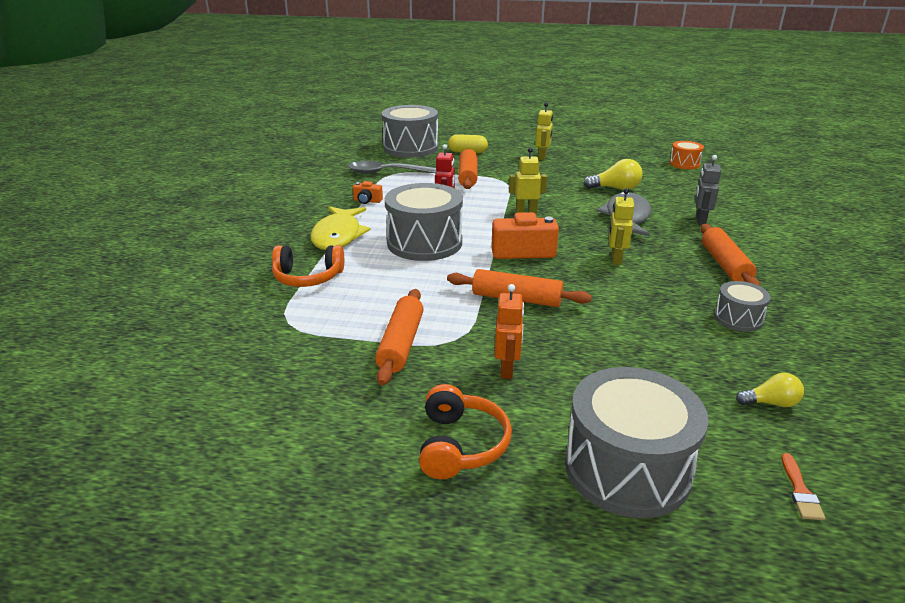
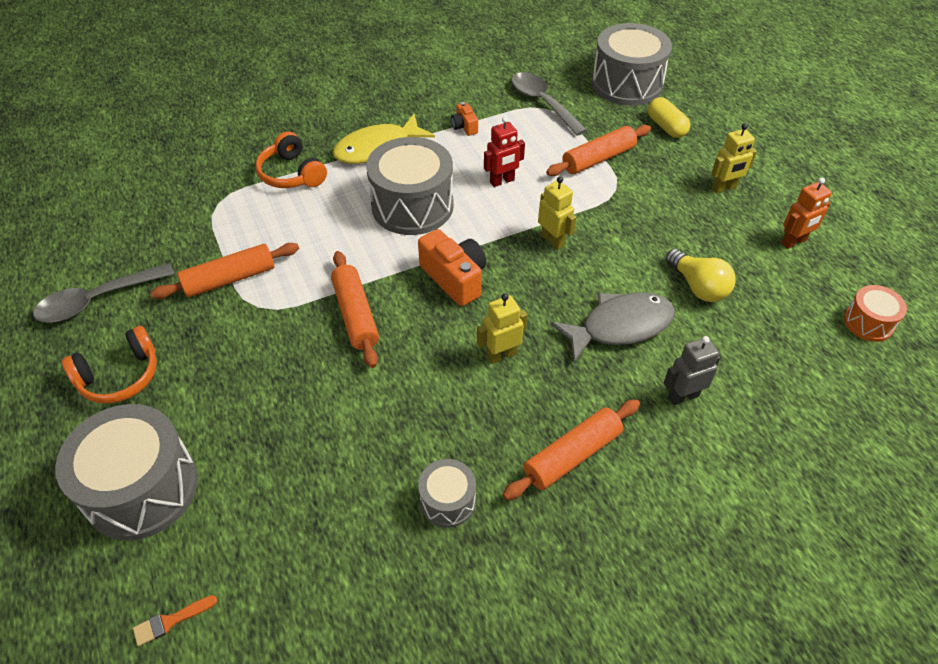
camera: 55 degrees right, 20 degrees up
(328, 433) = (97, 300): none -> grey spoon
(507, 369) = (234, 359): orange robot -> orange robot (793, 242)
(771, 403) = (296, 569): yellow light bulb -> none

